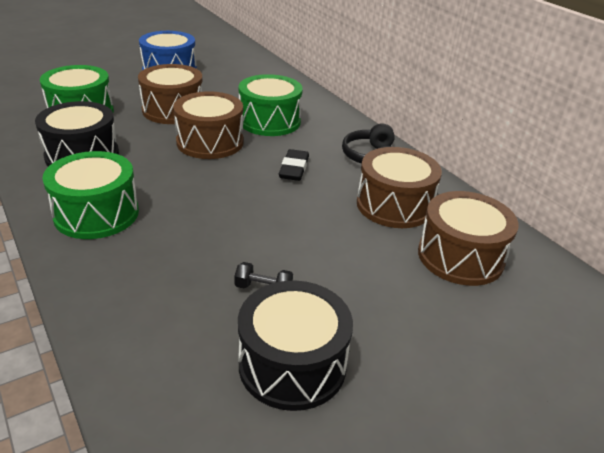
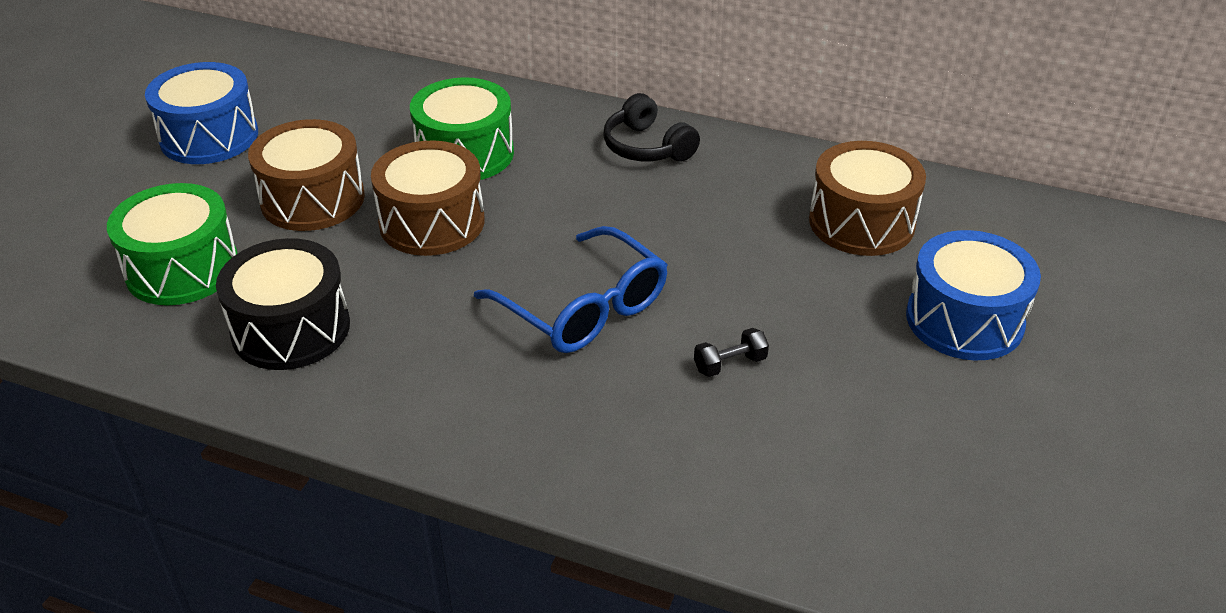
camera: 35 degrees left, 5 degrees up
(96, 214) = (434, 391): green drum -> none
(225, 216) = (584, 308): none -> blue glasses
(292, 364) = (844, 417): black drum -> none
(294, 169) = (581, 207): black eraser -> none
(394, 205) = (739, 197): brown drum -> none
(464, 355) = (964, 320): none -> blue drum

